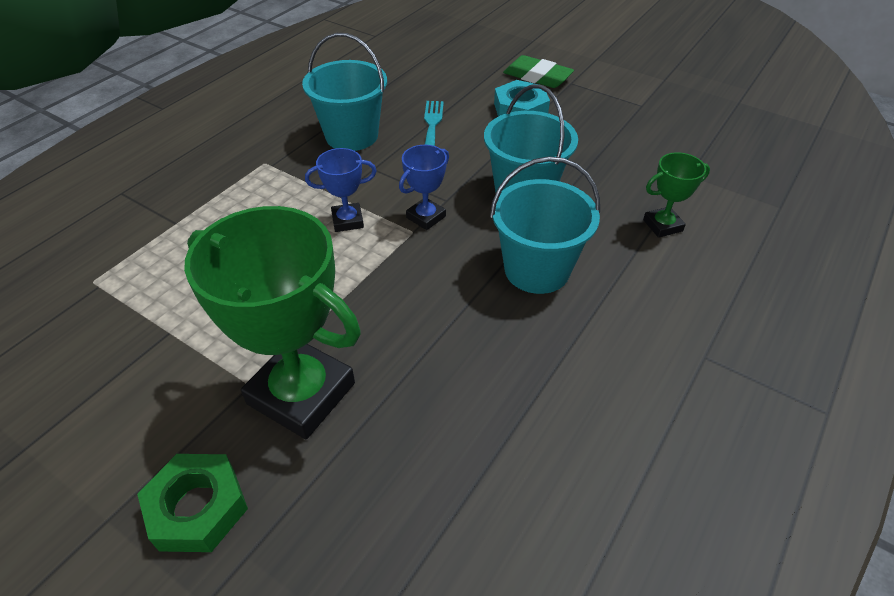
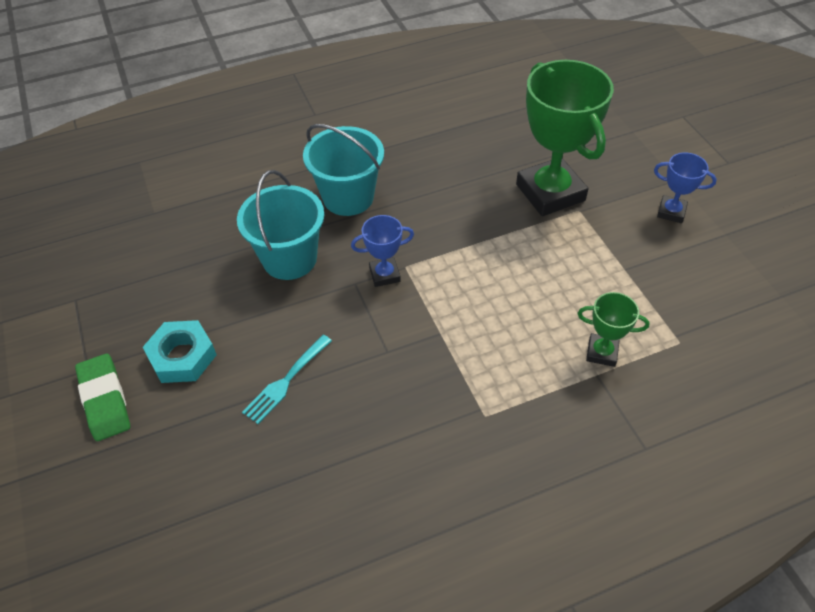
camera: 145 degrees left, 5 degrees up
(197, 508) = (627, 165): green nut -> none
(347, 221) = (448, 302): blue trophy -> blue trophy (671, 212)
(352, 136) = (375, 410): turquoise bucket -> none
(662, 225) = (231, 186): green trophy -> green trophy (602, 352)

